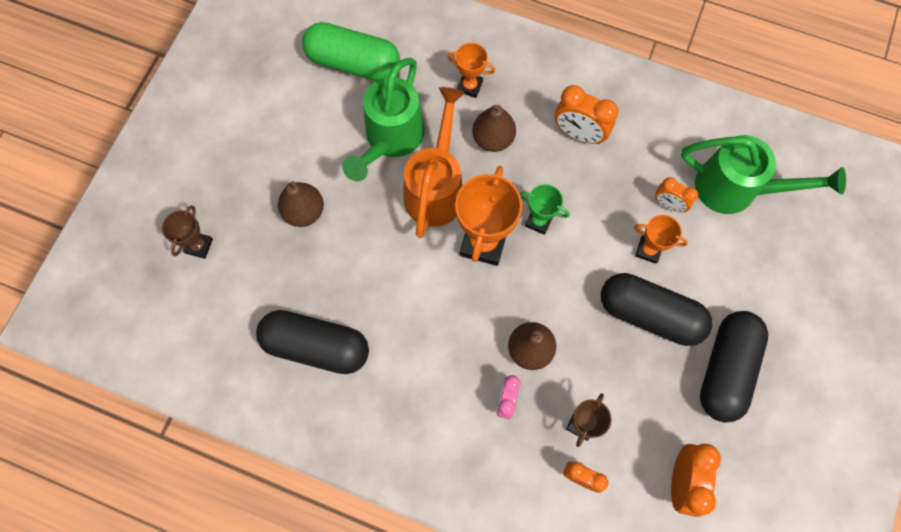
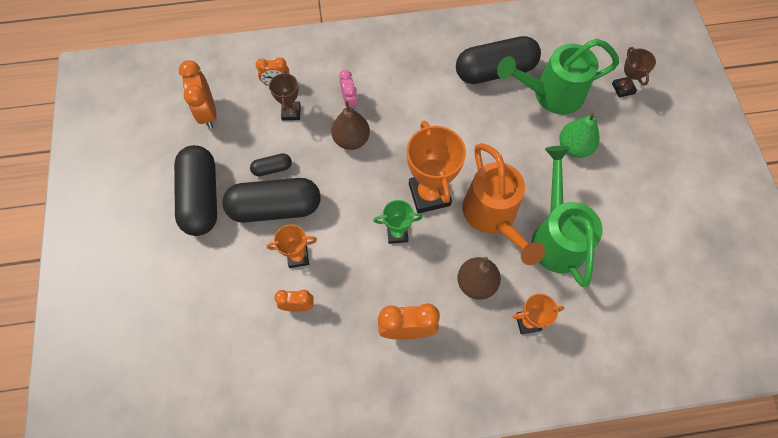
camera: 150 degrees right, 5 degrees down
(304, 212) = (574, 147): brown pear -> green pear
(353, 63) = (639, 287): green capsule -> none
(634, 362) = (272, 168): none -> black capsule
(735, 189) = (244, 353): green watering can -> green watering can (551, 94)

